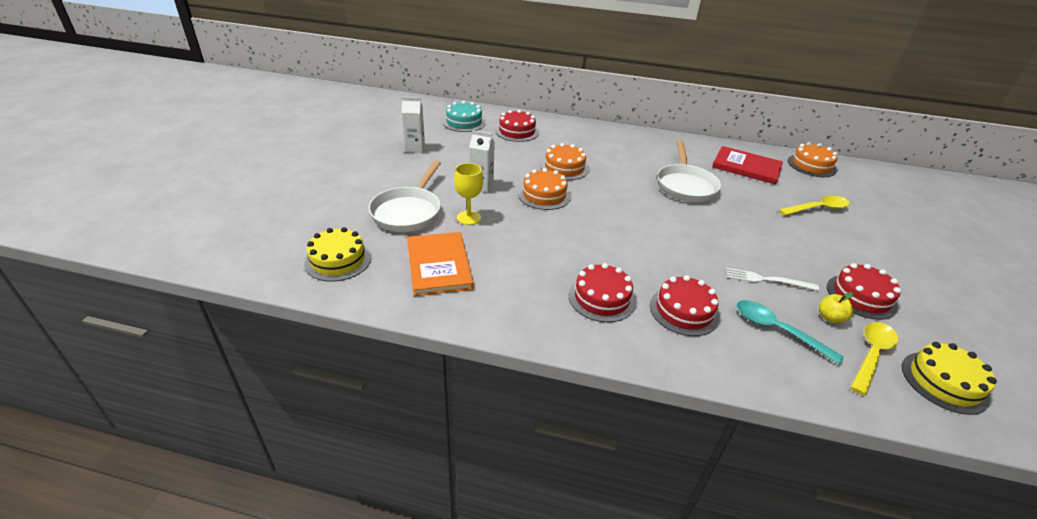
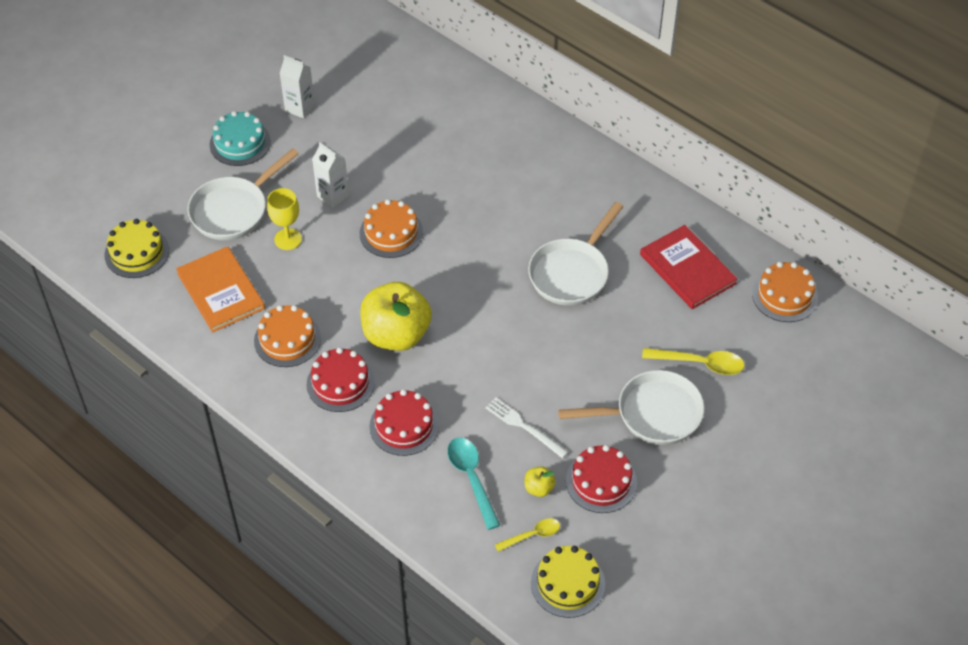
camera: 30 degrees right, 15 degrees up
(439, 265) = (221, 291): orange book -> orange book turned 45 degrees counterclockwise
(464, 122) = (389, 73): turquoise cake -> turquoise cake (240, 143)
(517, 131) = (443, 111): red cake -> none
(564, 167) = (450, 196): orange cake -> orange cake (287, 339)
(610, 252) = (396, 334): none -> yellow apple
(831, 244) = (652, 414): none -> white pan
(871, 355) = (532, 535): yellow spoon -> yellow spoon, size x0.63

